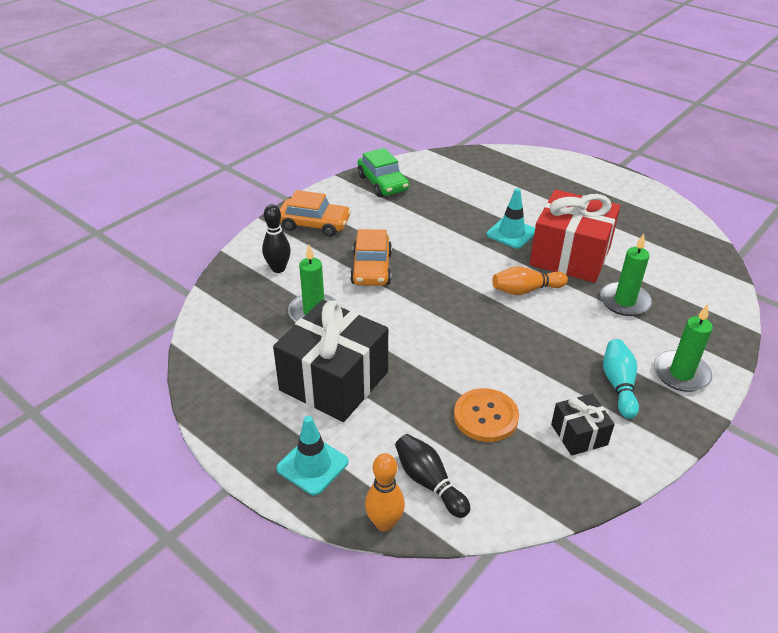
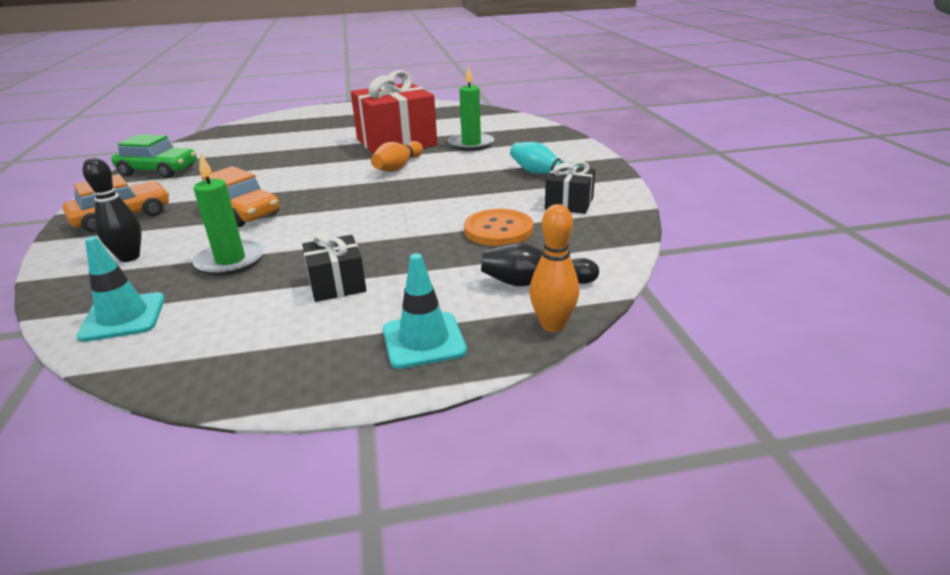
camera: 50 degrees left, 10 degrees down
(334, 381) = (337, 284): black gift -> black gift, size x0.49
(511, 233) = (332, 150): turquoise traffic cone -> turquoise traffic cone (123, 317)
(681, 374) = (563, 154): green candle -> none

